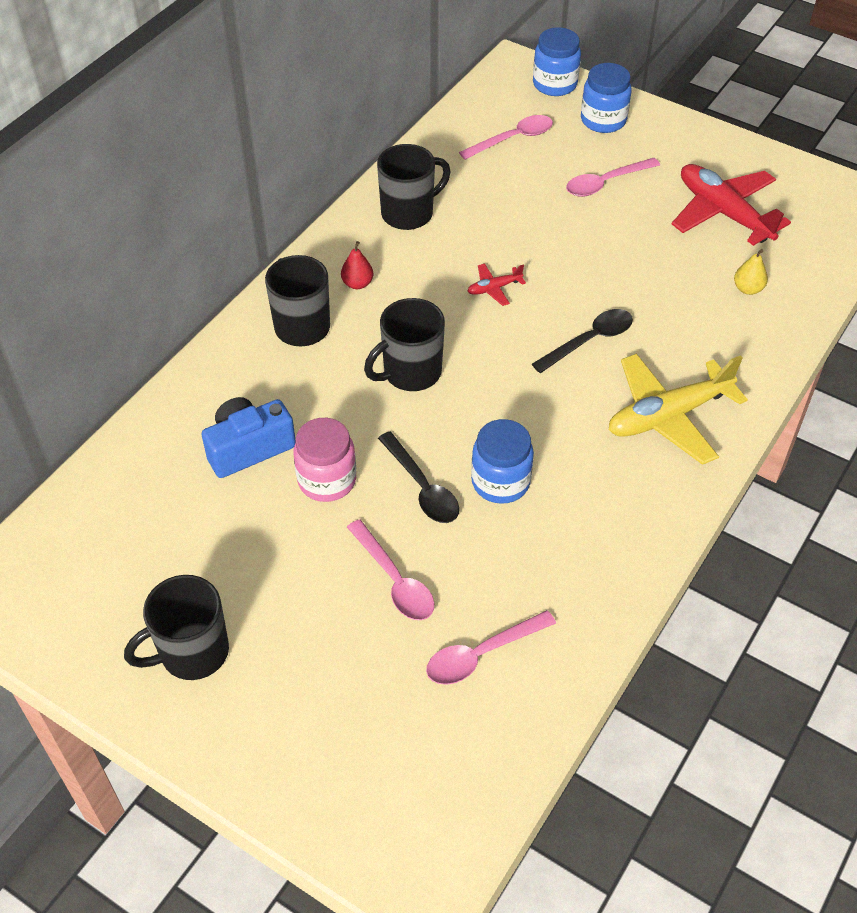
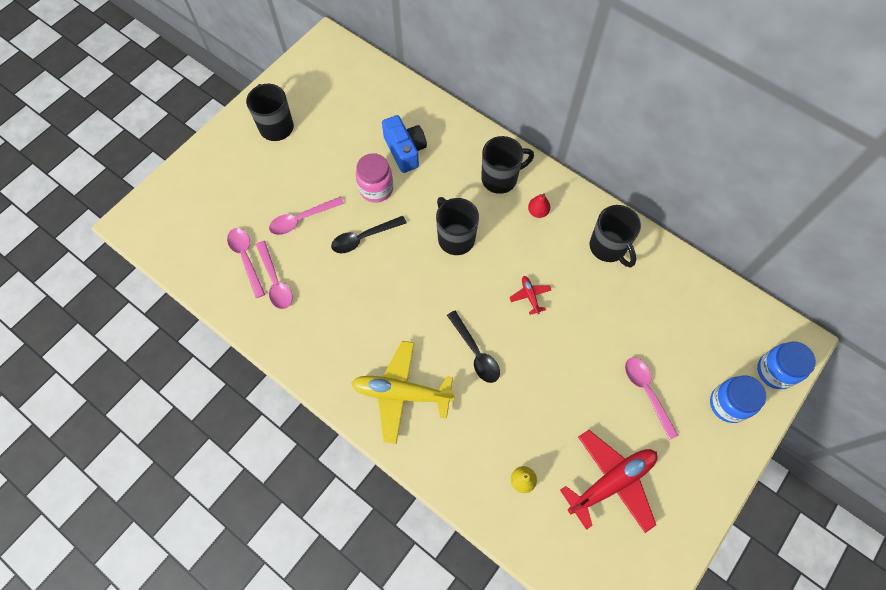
camera: 95 degrees right, 15 degrees up
(500, 482) = (361, 281): blue jar -> none
(513, 139) = (698, 329): pink spoon -> pink spoon (275, 281)
(668, 416) = (402, 393): yellow plane -> yellow plane turned 60 degrees counterclockwise

